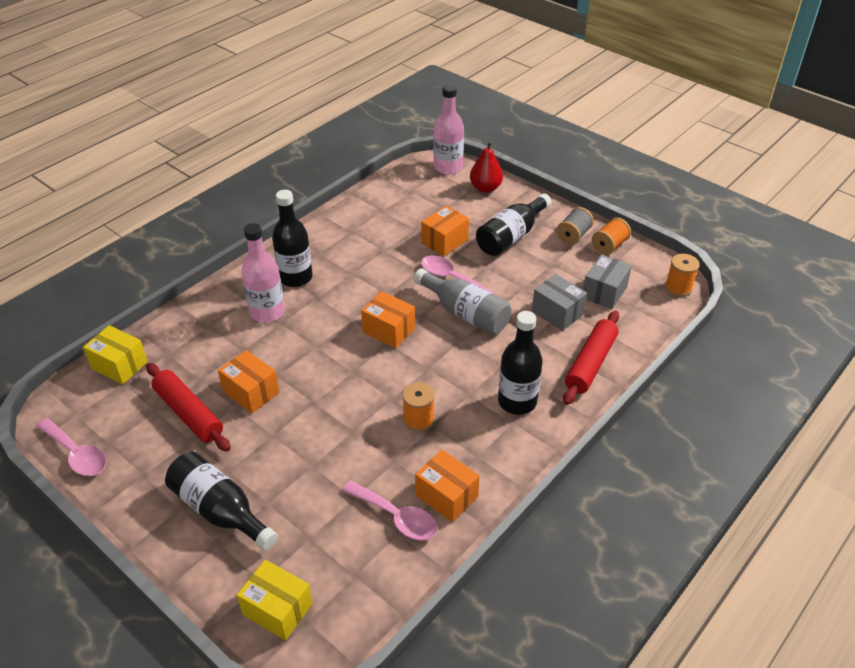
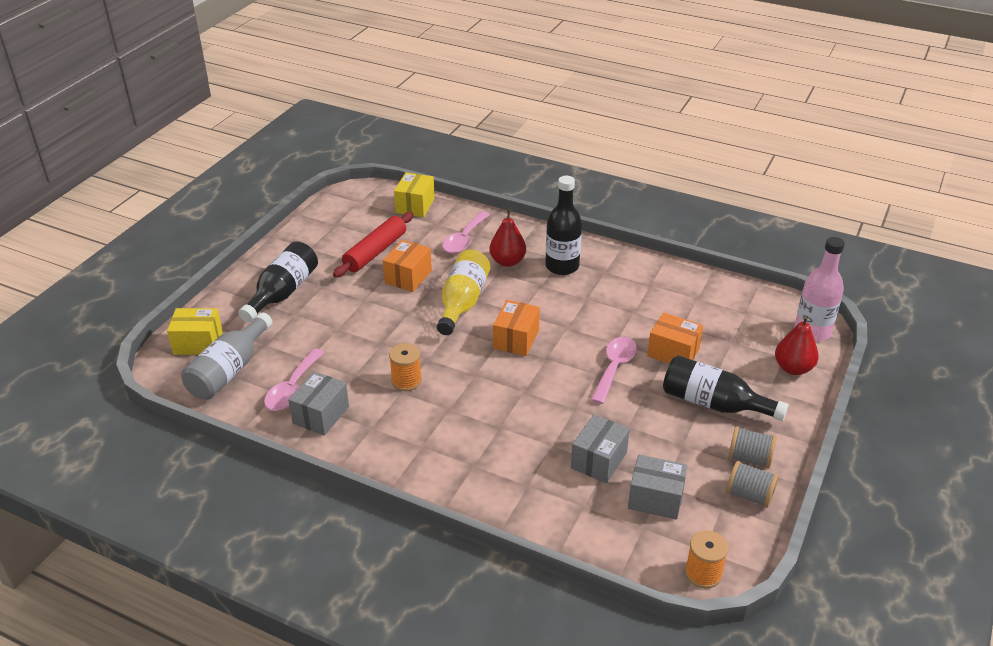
camera: 75 degrees right, 5 degrees down
(77, 454) = (321, 214): pink spoon -> pink spoon (464, 239)
(267, 312) = (507, 261): pink bottle -> red pear
(277, 609) = (198, 343): yellow box -> yellow box turned 75 degrees clockwise
(316, 357) = (462, 302): none -> yellow bottle
(446, 496) = (321, 415): orange box -> grey box
(465, 313) = (564, 387): grey bottle -> grey bottle (229, 371)
(517, 401) = (450, 445): black bottle -> none
(591, 363) = (527, 498): red rolling pin -> none
(609, 246) = (749, 495): orange spool -> grey spool

